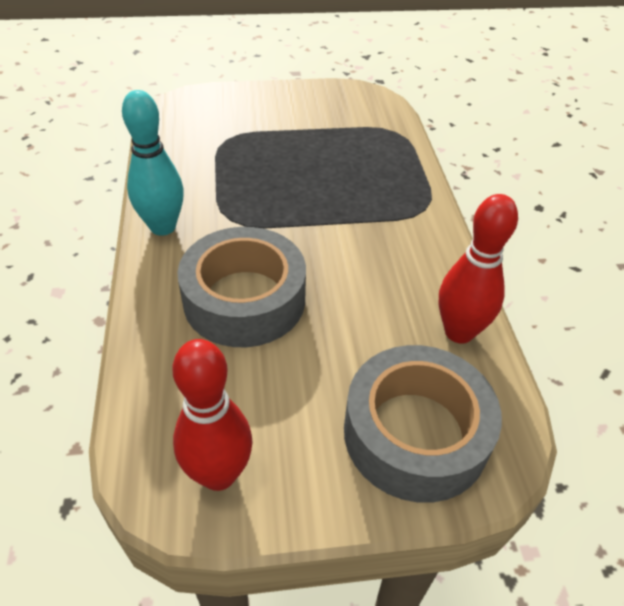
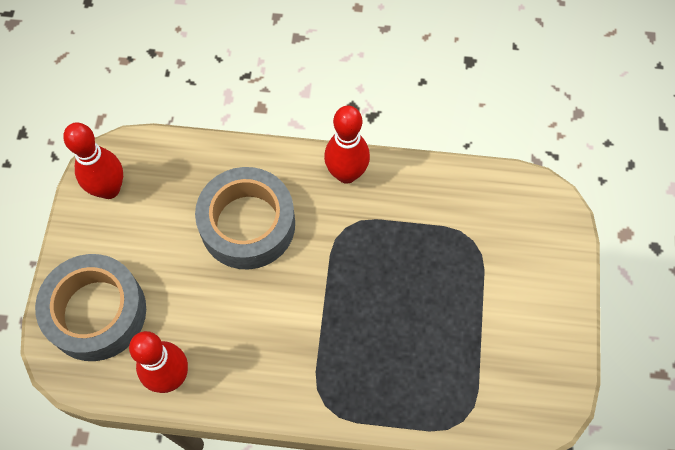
camera: 105 degrees right, 20 degrees up
(163, 227) = (346, 174): turquoise bowling pin -> red bowling pin

